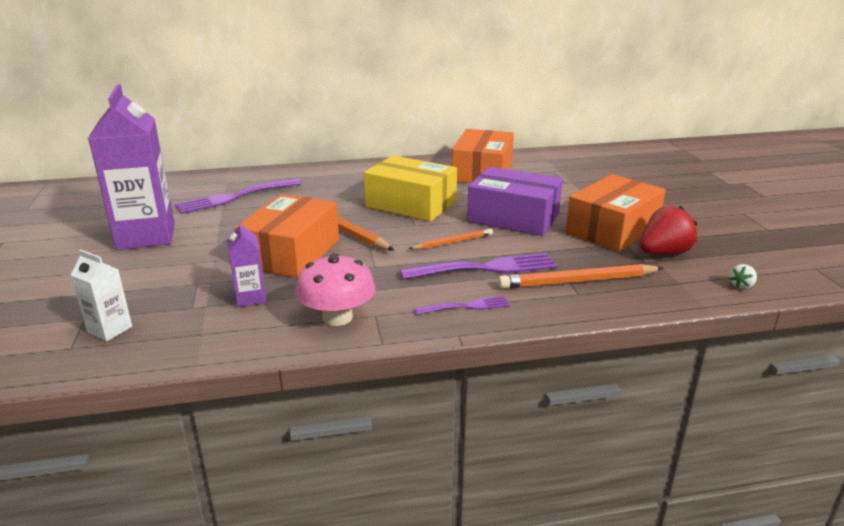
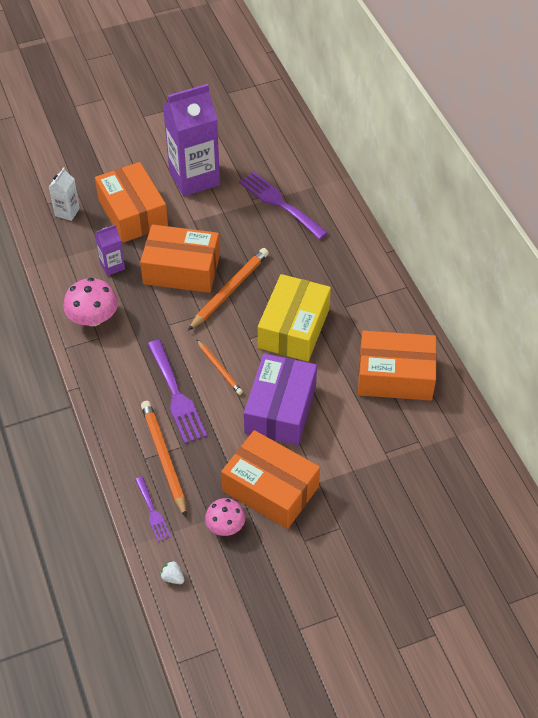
camera: 80 degrees right, 25 degrees up
(166, 278) = (133, 213): none -> orange box
(466, 306) = (116, 388): purple fork -> purple fork (152, 511)
(663, 253) = (225, 526): red strawberry -> pink mushroom

